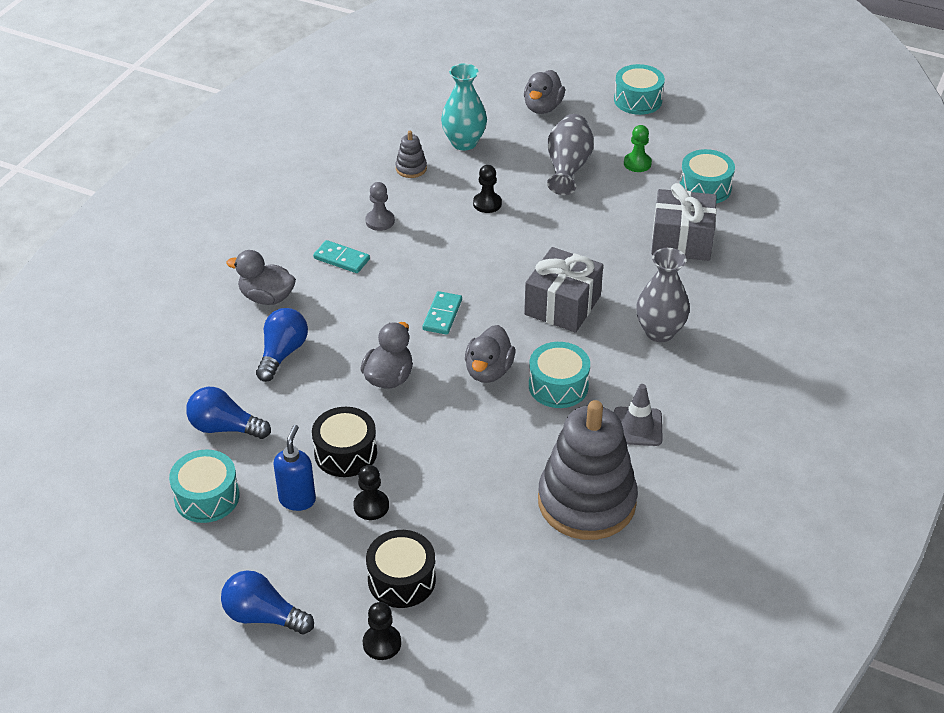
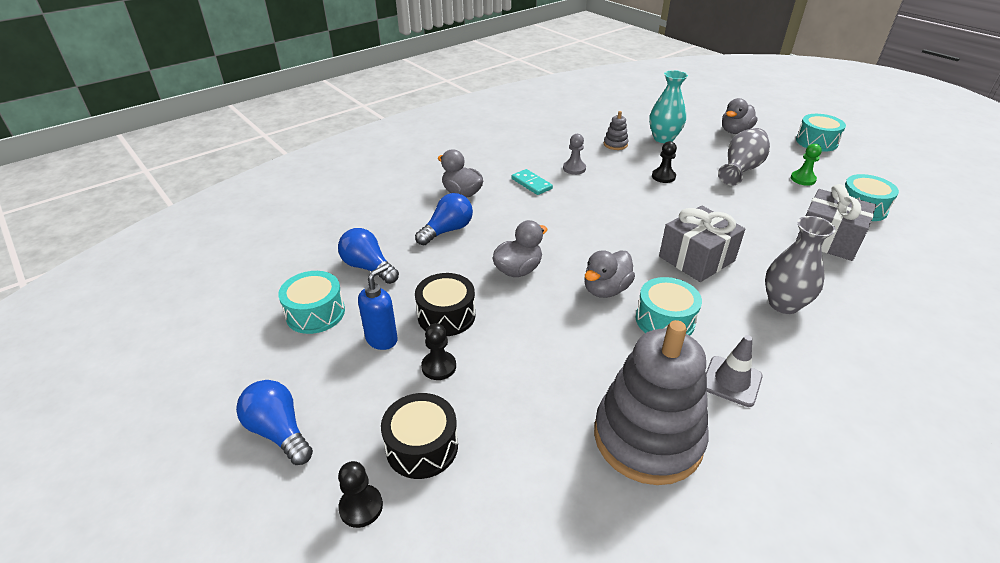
camera: 25 degrees right, 5 degrees down
(442, 315) = (588, 238): turquoise domino -> none

